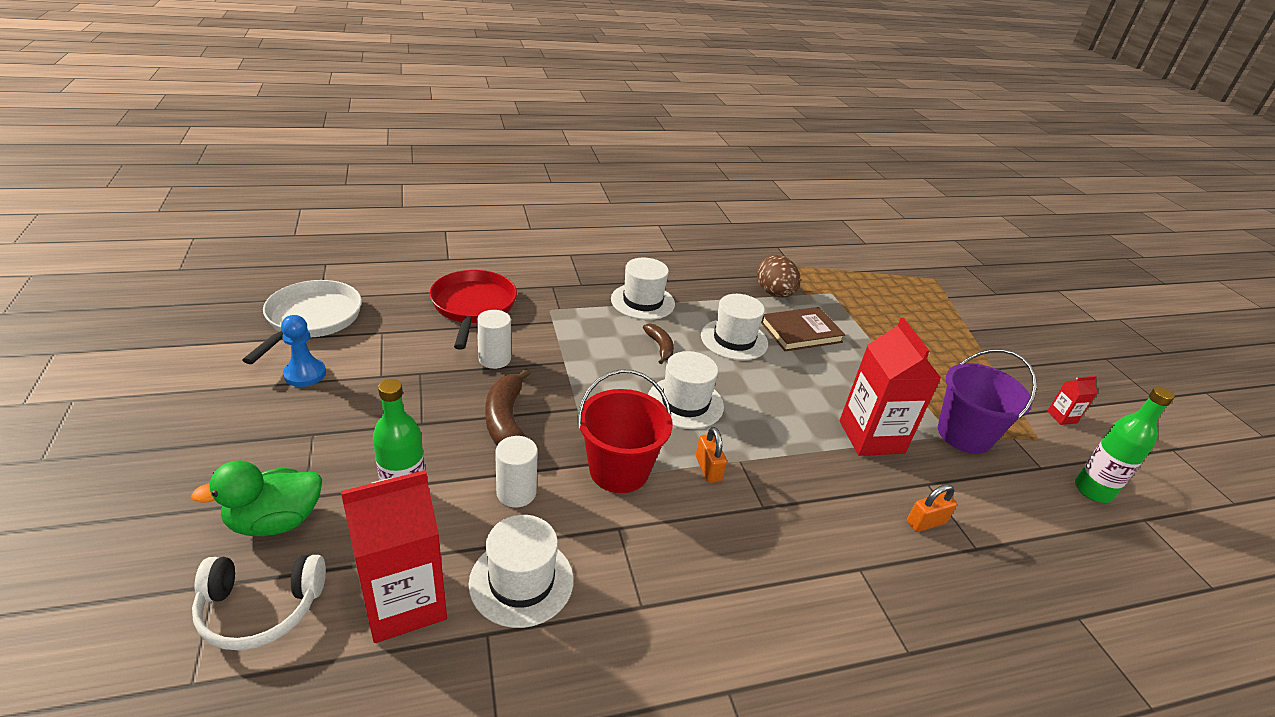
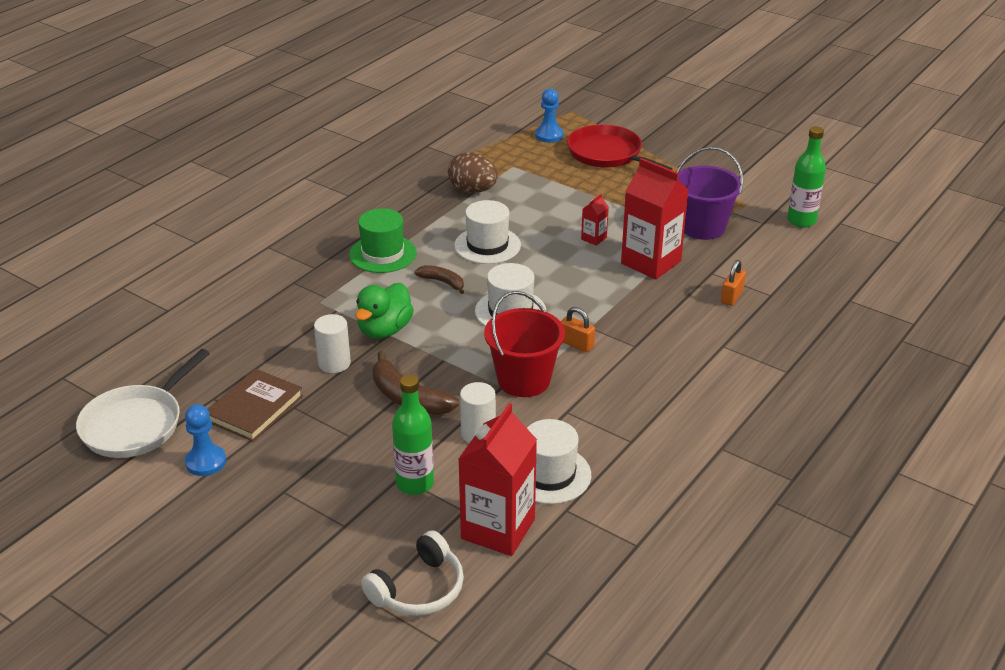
camera: 35 degrees left, 0 degrees up
(275, 521) = (349, 549): green duck -> green duck (384, 330)
(311, 319) = (136, 424): white pan -> white pan turned 120 degrees counterclockwise
(473, 306) = (254, 335): red pan -> red pan (608, 154)
(642, 301) = (383, 254): white hat -> green hat
(801, 332) = (527, 212): brown book -> brown book (255, 408)
(892, 286) = (549, 135): none -> blue pawn
(1062, 417) = (747, 180): red carton -> red carton (594, 238)

